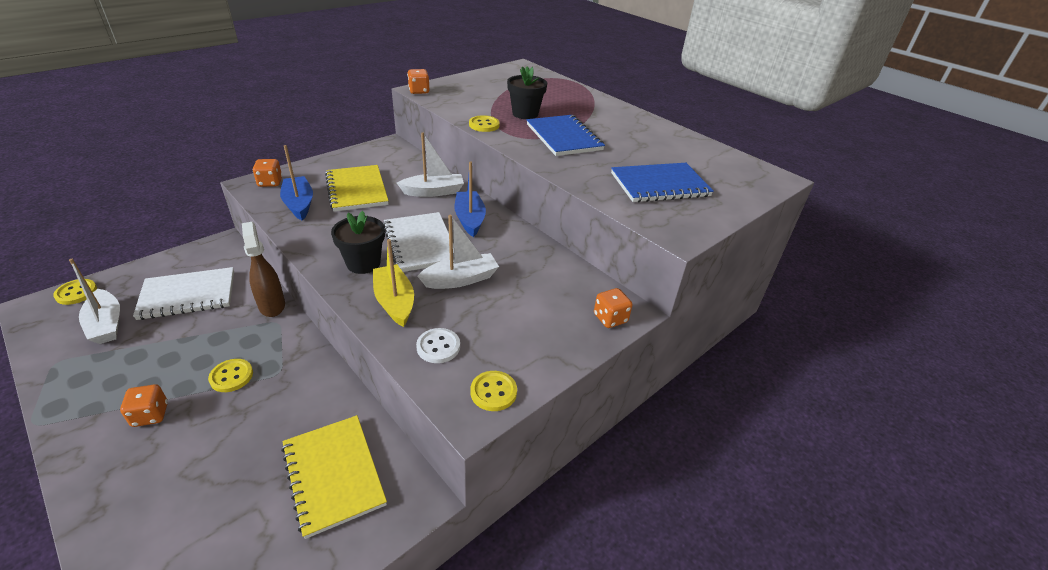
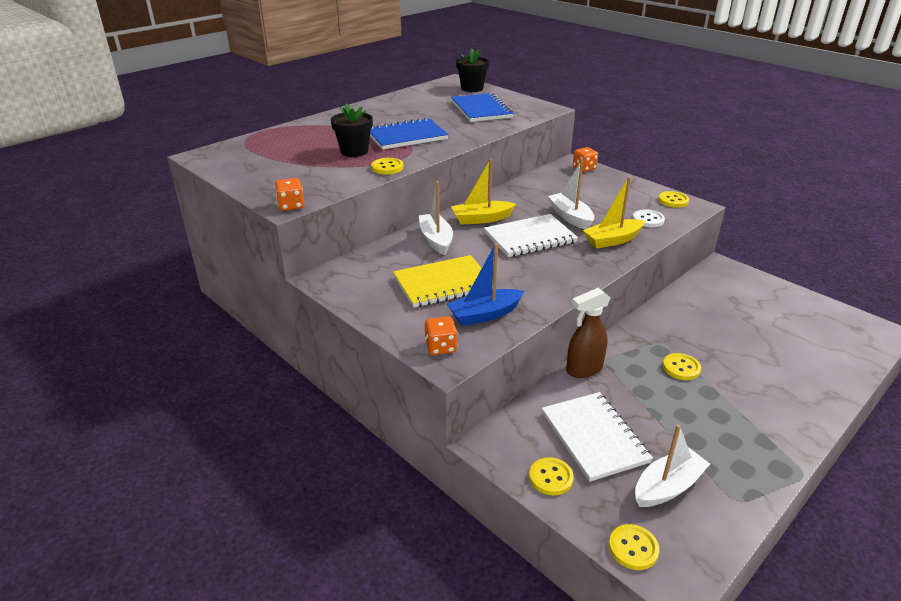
camera: 90 degrees left, 5 degrees down
(150, 415) = (745, 400): orange dice -> none
(168, 267) = (551, 477): none -> yellow button
(333, 475) = (729, 298): yellow notebook -> none
(363, 263) = (571, 260): black flower pot -> black flower pot (472, 88)
(469, 219) = (481, 219): blue boat -> yellow boat

